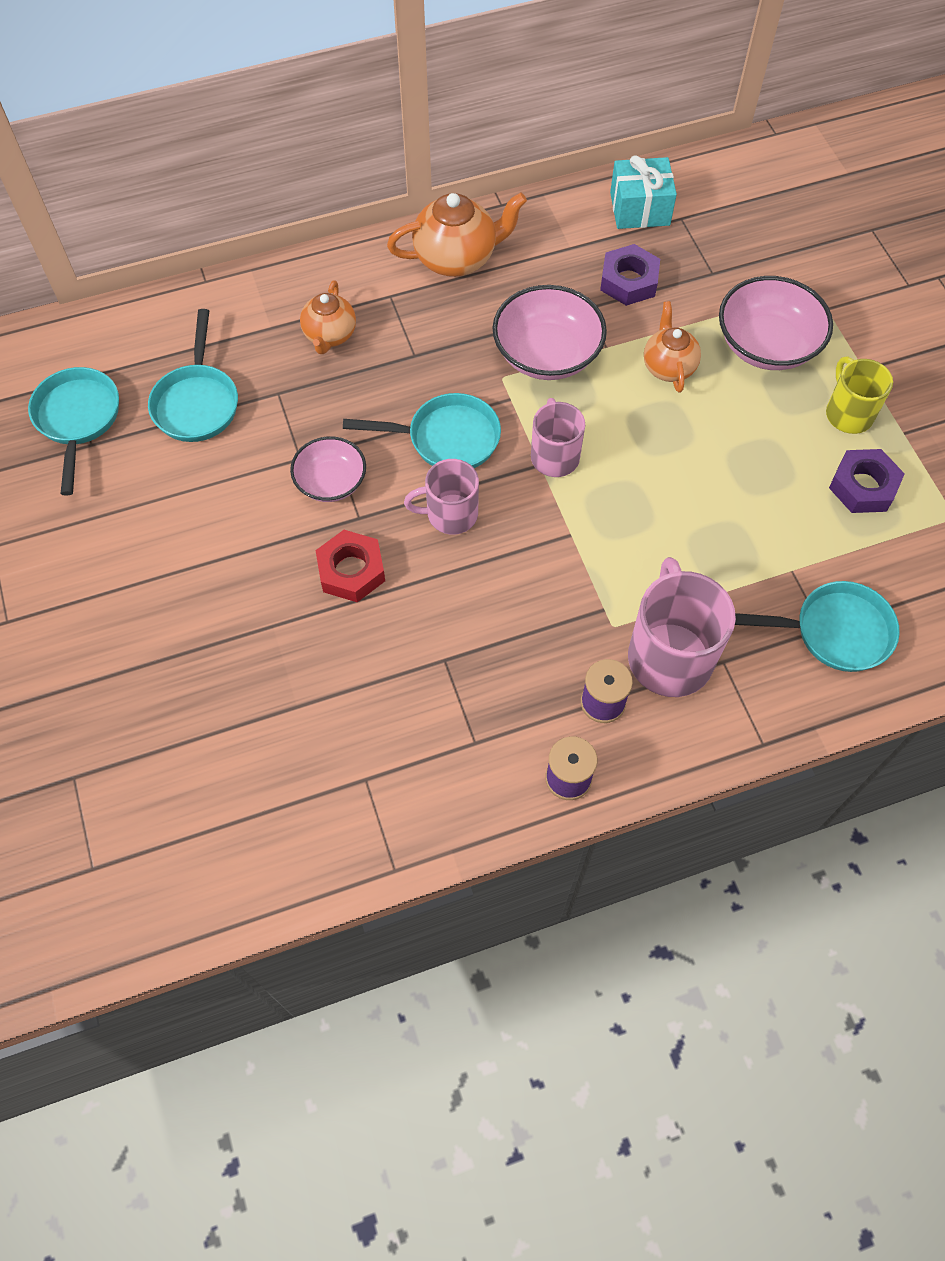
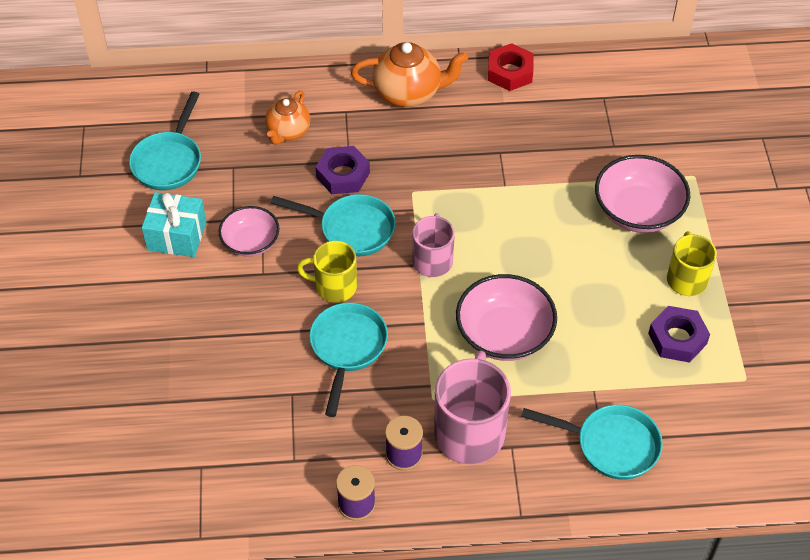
camera: 15 degrees right, 10 degrees down
(78, 420) = (76, 155): turquoise pan -> turquoise pan (347, 348)
(351, 571) = (243, 311): red nut -> red nut (510, 72)
(450, 514) = (334, 286): pink mug -> yellow mug
(547, 354) = (454, 181): pink bowl -> pink bowl (504, 334)
(629, 281) = (542, 138): purple nut -> purple nut (343, 175)
(639, 209) = (571, 83): turquoise gift -> turquoise gift (177, 236)
(668, 366) = (550, 211): orange teapot -> none

